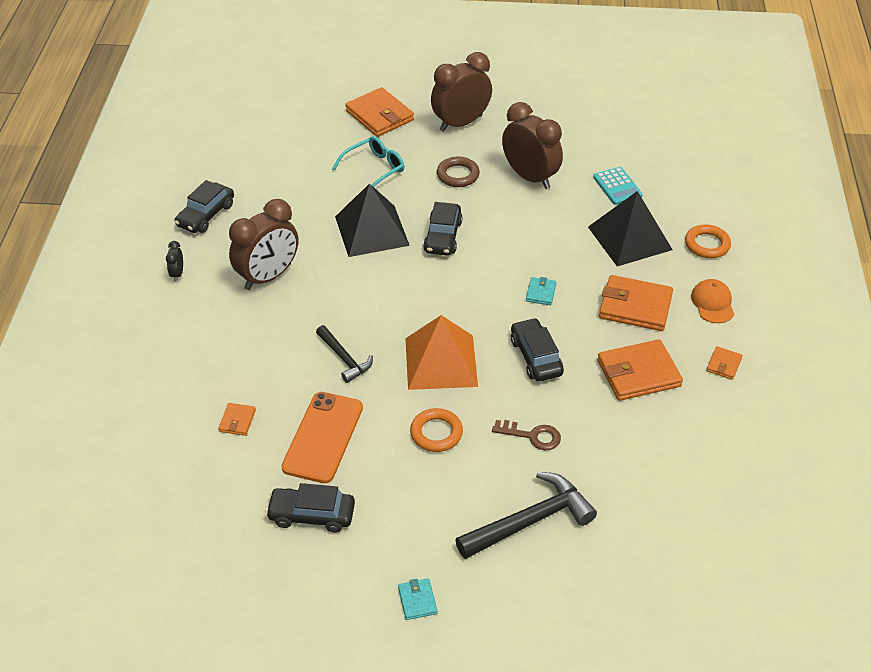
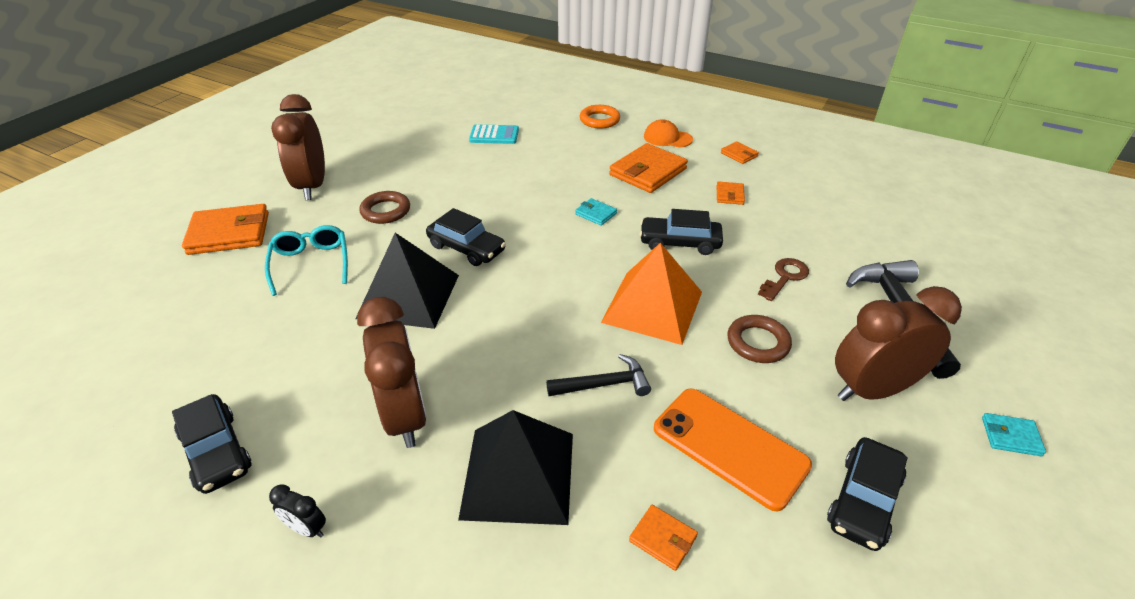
camera: 65 degrees left, 5 degrees down
(436, 433) = (758, 343): orange ring -> brown ring
(530, 177) = (435, 172): brown clock -> brown clock (872, 389)
(629, 238) = (563, 149): black pyramid -> black pyramid (519, 474)
(638, 373) = (730, 195): orange wallet -> orange wallet, size x0.48

